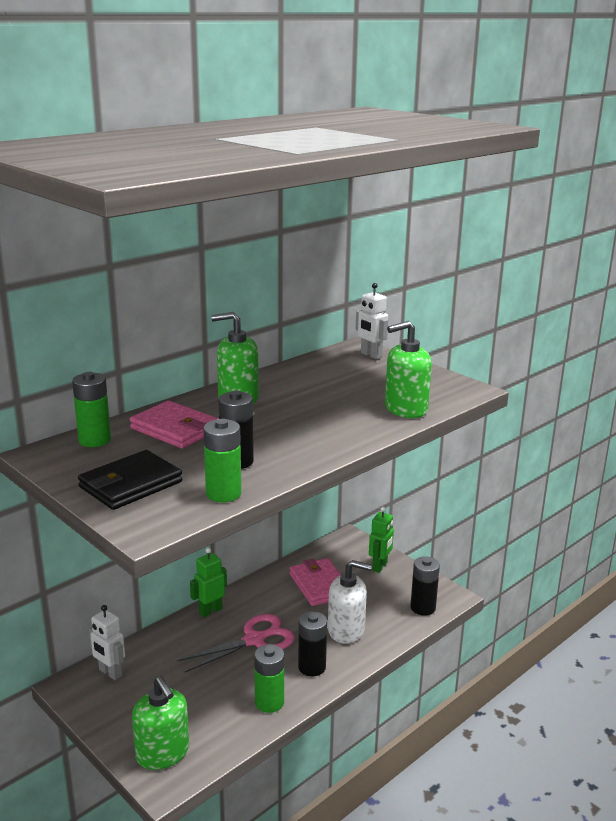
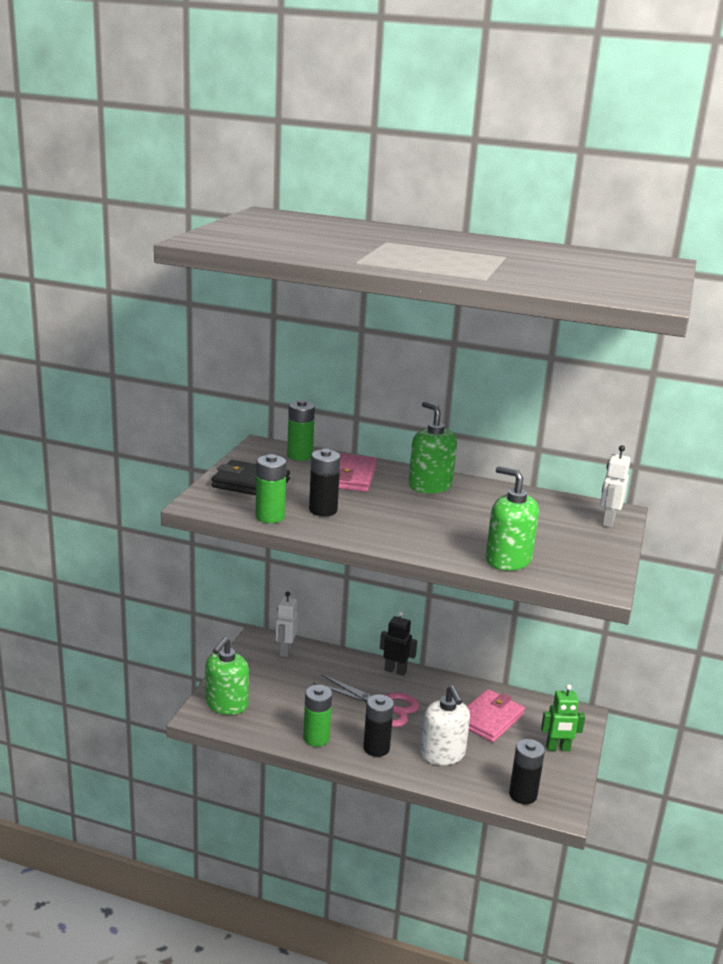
camera: 60 degrees right, 0 degrees up
(210, 611) = (395, 671): green robot -> black robot

